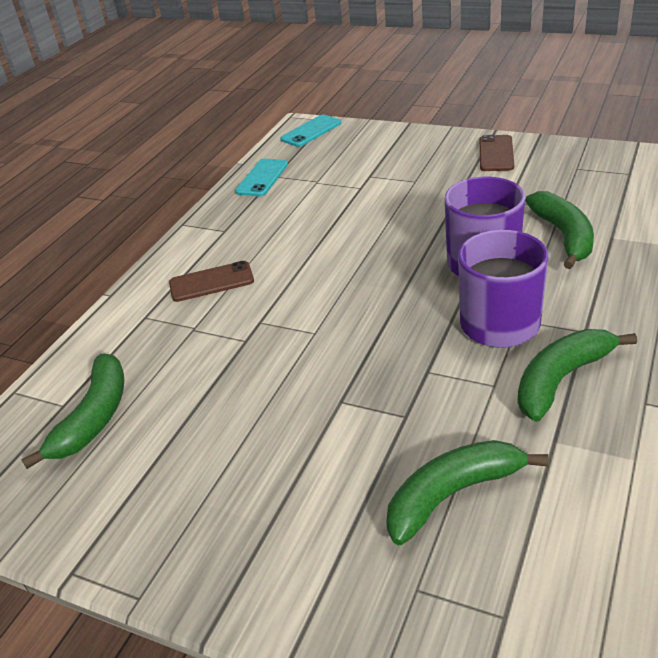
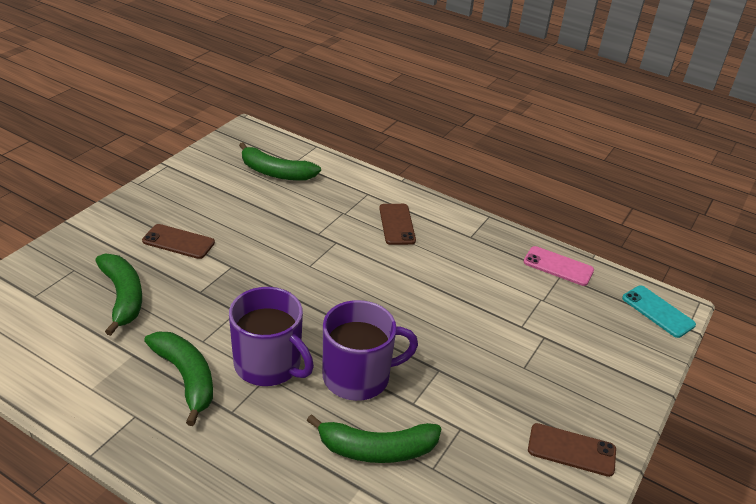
camera: 90 degrees right, 0 degrees up
(262, 178) = (558, 266): turquoise phone -> pink phone
(302, 476) = (178, 242): none -> brown phone

